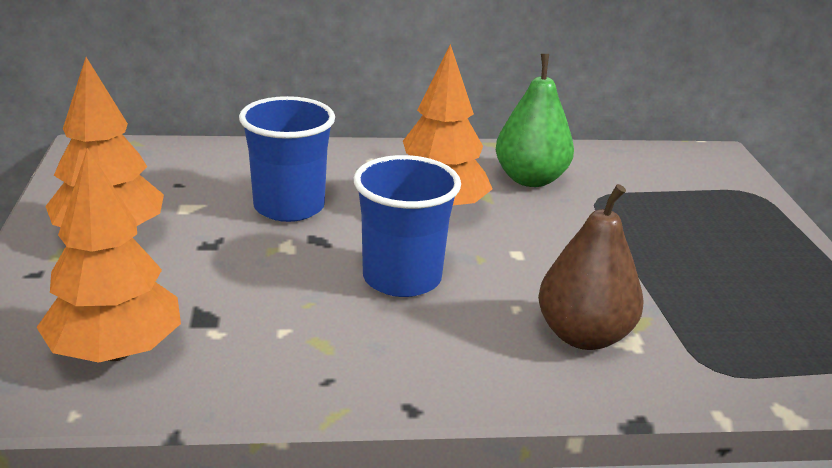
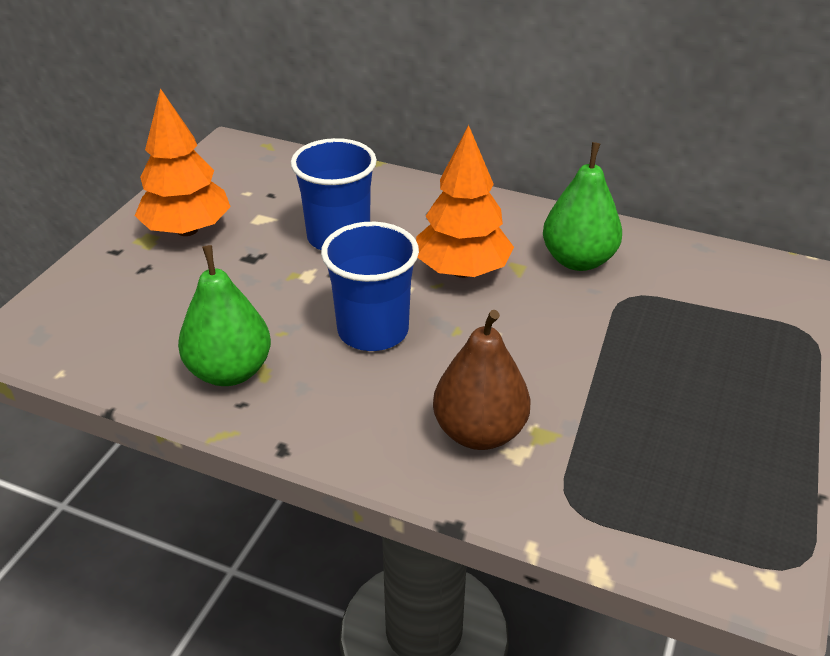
camera: 30 degrees right, 10 degrees up
(116, 351) = (119, 332): orange tree -> none
(286, 354) = (230, 371): none -> green pear

